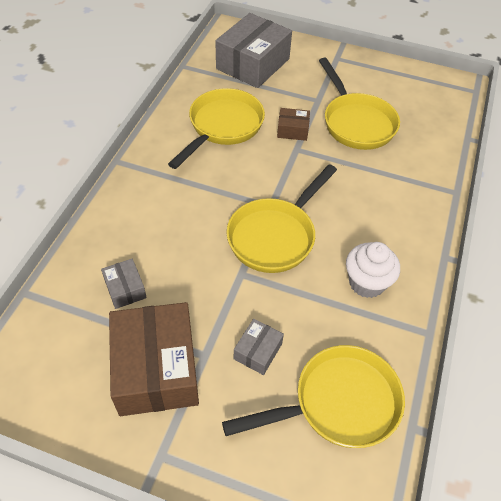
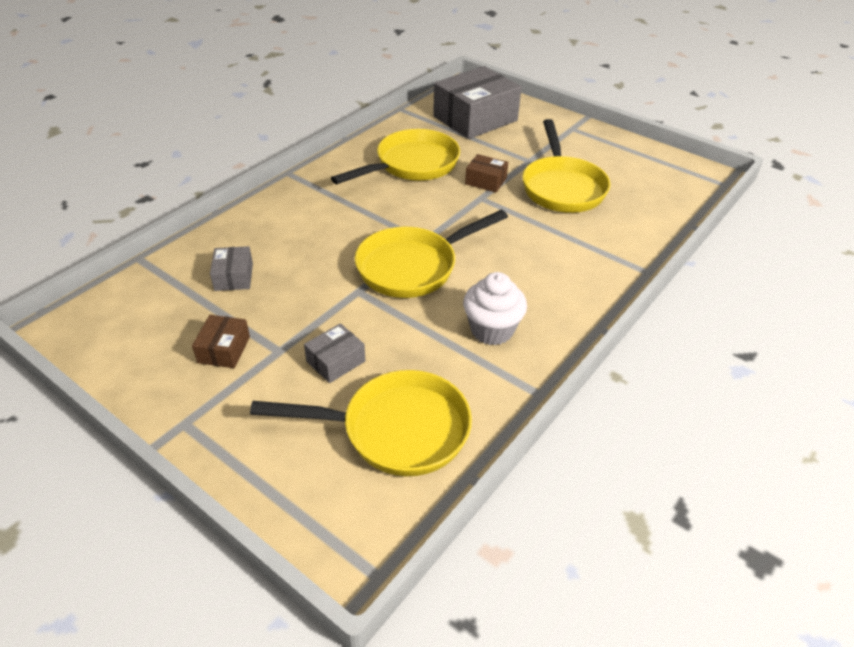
camera: 20 degrees right, 10 degrees down
(156, 369) = (224, 350): brown box -> brown box, size x0.46

